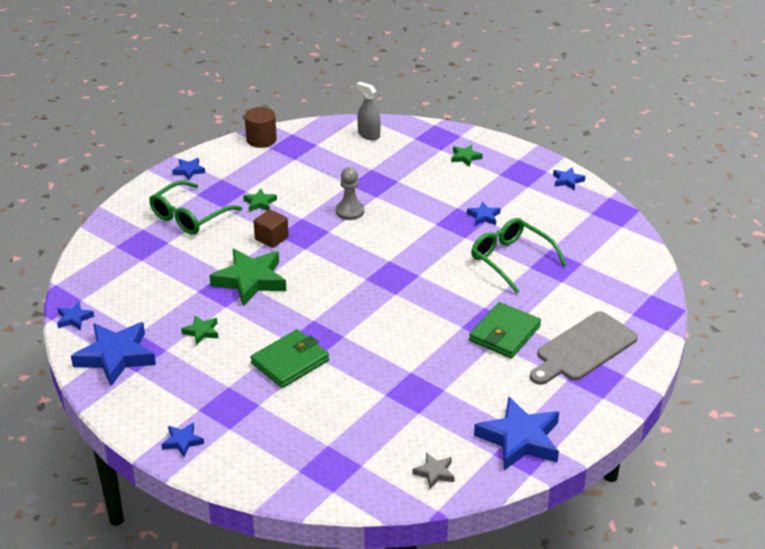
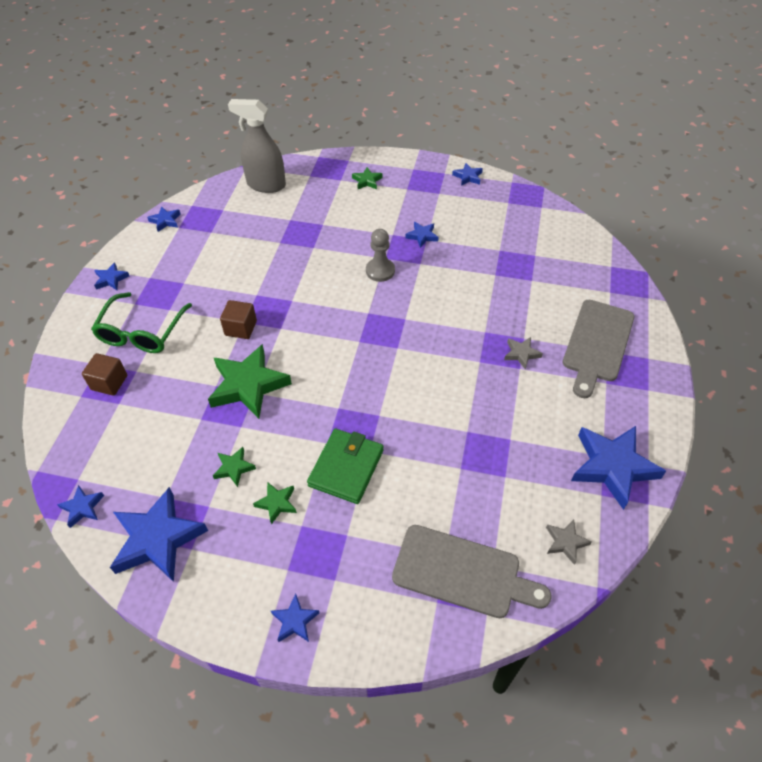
camera: 25 degrees left, 15 degrees up
(143, 244) = (109, 382): none -> brown cube
(260, 203) = (205, 292): green star -> green star (277, 503)
(261, 139) = (165, 221): brown cylinder -> blue star
(333, 460) = (462, 573): none -> grey cutting board
(350, 211) = (298, 271): grey pawn -> grey pawn (380, 271)
(368, 135) = (266, 185): grey spray bottle -> grey spray bottle, size x1.62
(504, 333) = (521, 354): green wallet -> grey star
(510, 259) = (474, 272): green glasses -> none

